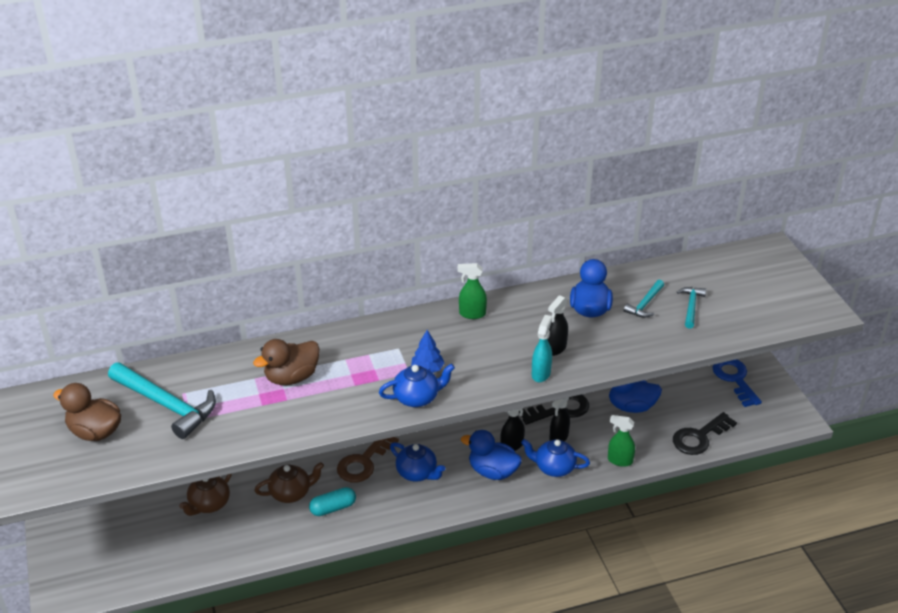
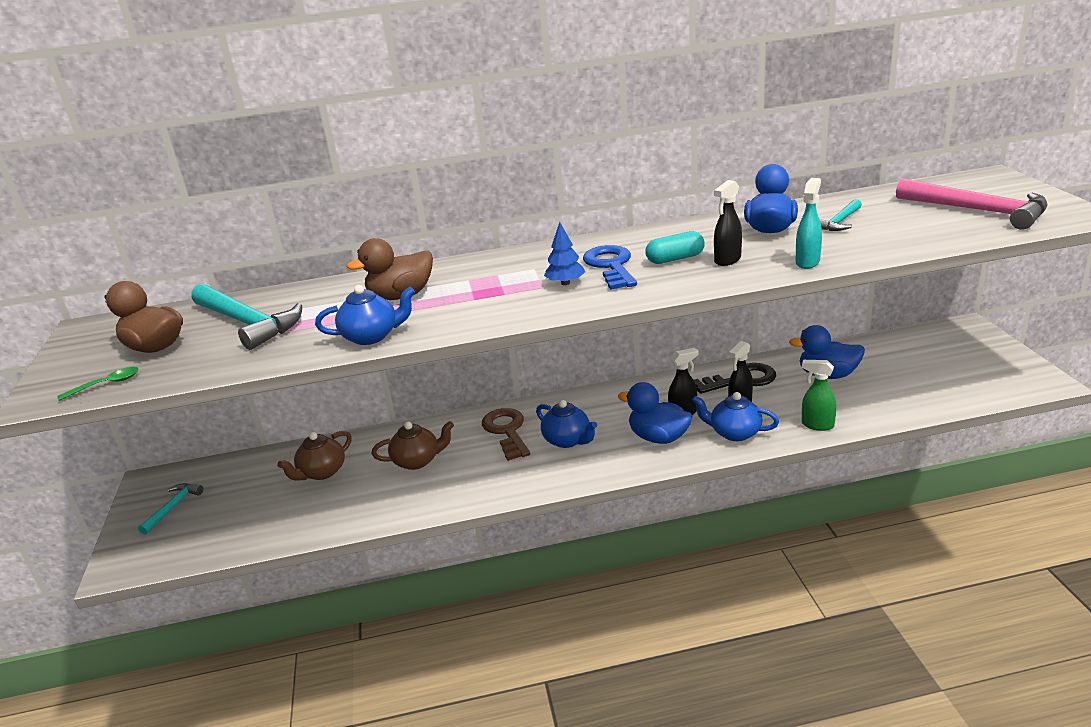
camera: 10 degrees right, 10 degrees down
(73, 475) = (106, 384): none -> green spoon
(333, 508) = (462, 475): turquoise capsule -> turquoise capsule (675, 259)
(364, 462) = (507, 431): brown key -> brown key turned 120 degrees clockwise
(417, 397) = (548, 306): blue teapot -> blue teapot (371, 336)
(472, 314) = (626, 240): green spray bottle -> none
(541, 374) = (708, 280): turquoise spray bottle -> turquoise spray bottle (807, 262)
(691, 307) = (899, 221): turquoise hammer -> turquoise hammer (173, 507)
(699, 437) = (917, 401): black key -> none
(734, 379) = (953, 348): blue key -> blue key (611, 266)
(752, 298) = (977, 211): none -> pink hammer

